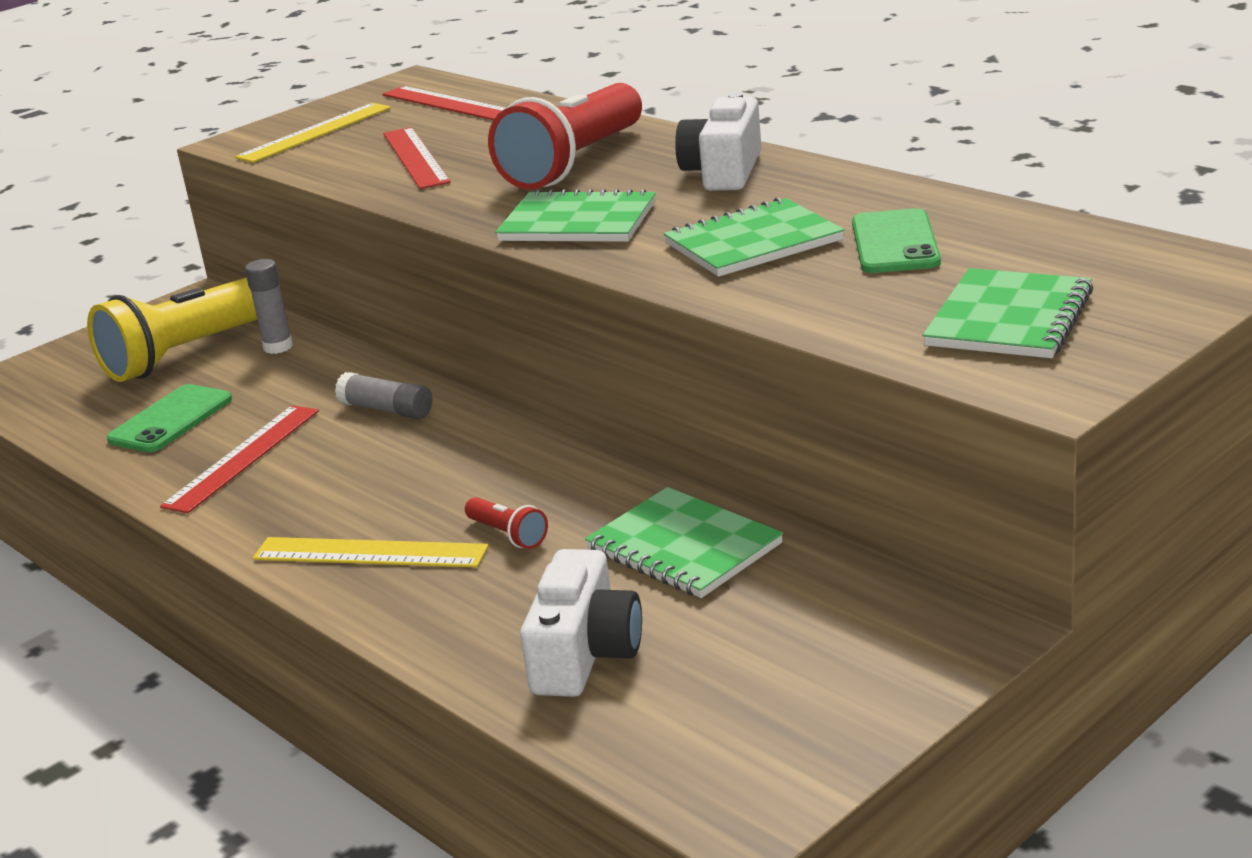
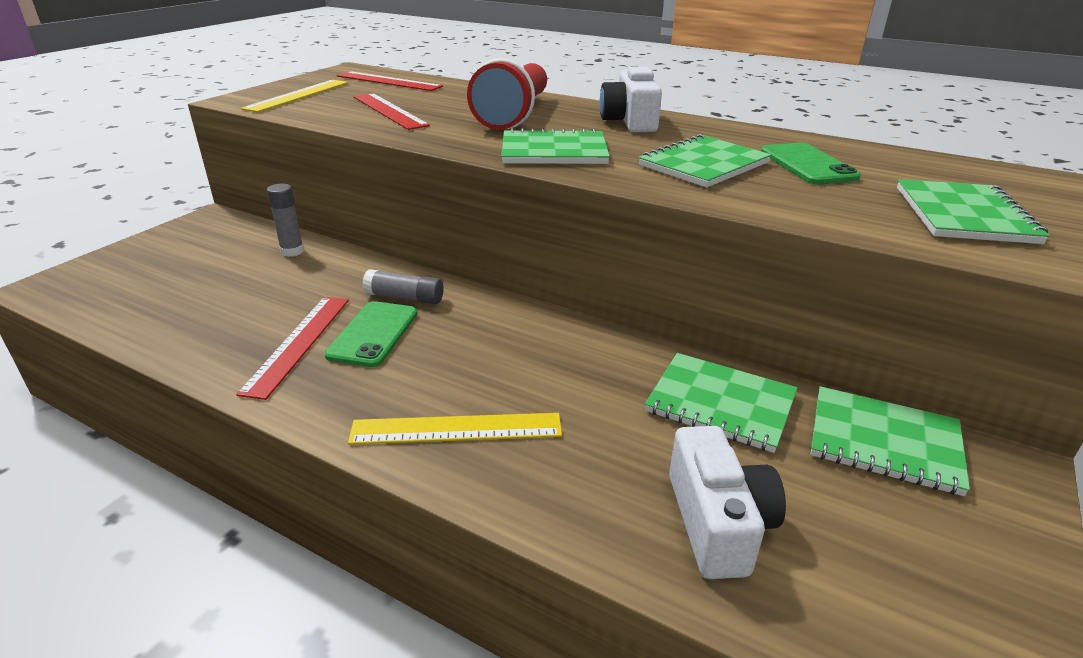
camera: 20 degrees left, 5 degrees up
(171, 420) = (220, 312): green phone -> green phone (373, 334)
(190, 352) = (219, 257): yellow flashlight -> none
(508, 535) = (569, 402): red flashlight -> none
(846, 597) = (884, 442): none -> green notebook

